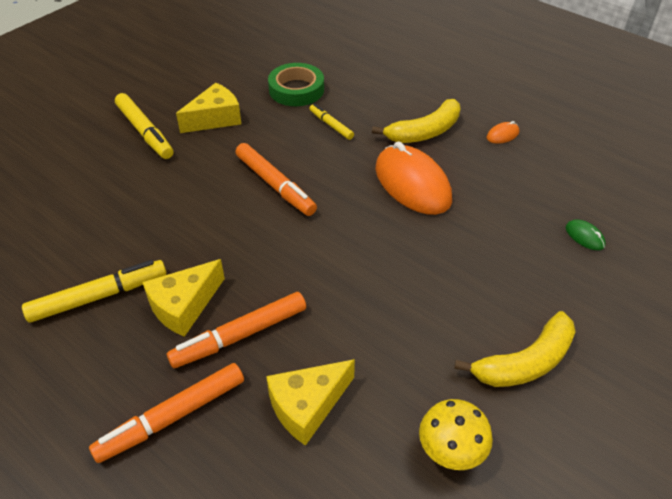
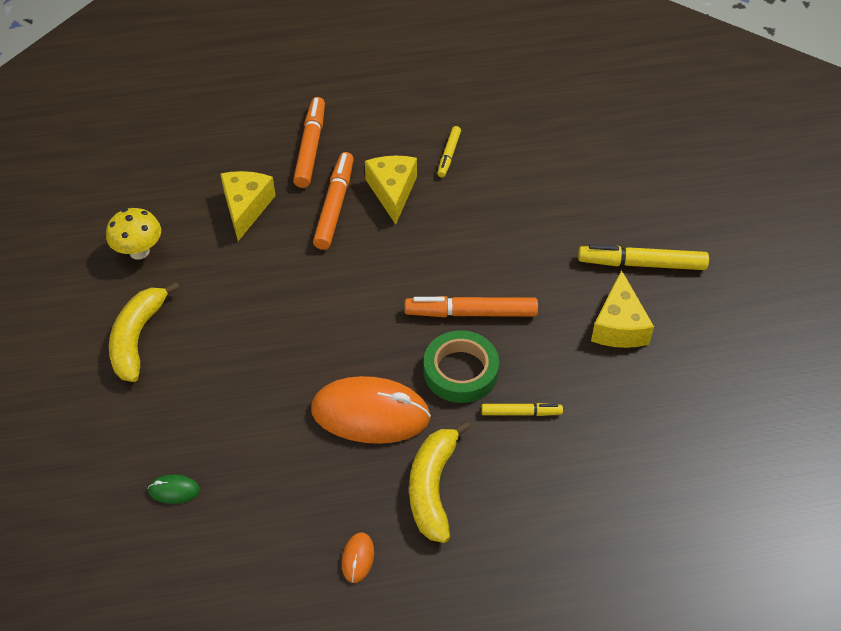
camera: 130 degrees right, 5 degrees up
(98, 296) = (449, 155): yellow marker -> yellow marker, size x0.57
(296, 90) = (615, 425): green tape -> green tape (460, 371)

